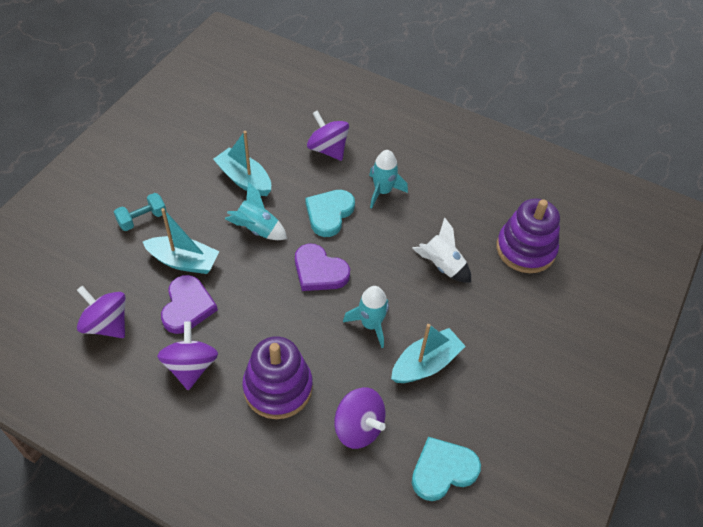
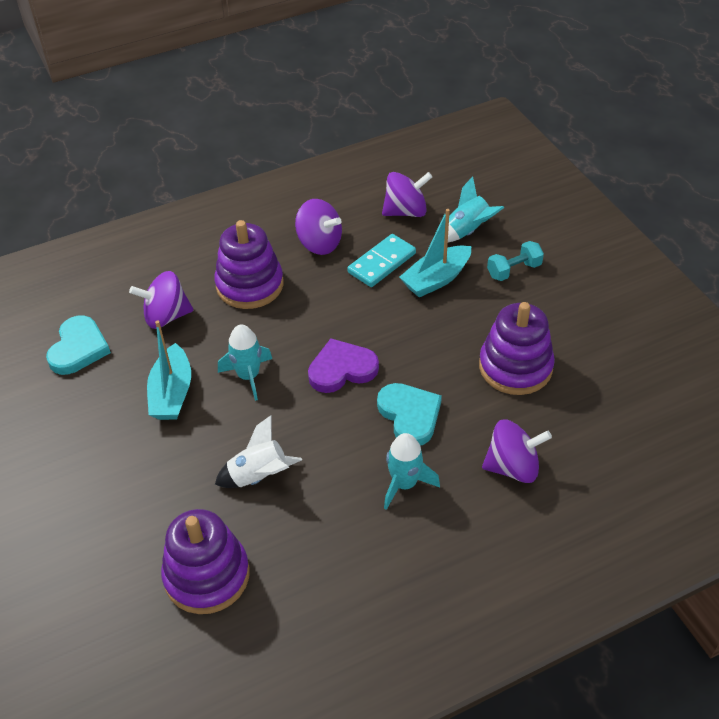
camera: 130 degrees right, 5 degrees down
(142, 219) = (514, 270): turquoise dumbbell -> turquoise dumbbell turned 60 degrees clockwise
(187, 307) = (382, 263): purple heart -> turquoise domino
(244, 179) = (515, 367): turquoise boat -> purple stacking toy
(257, 229) = (435, 347): turquoise rocket -> turquoise rocket (467, 231)

